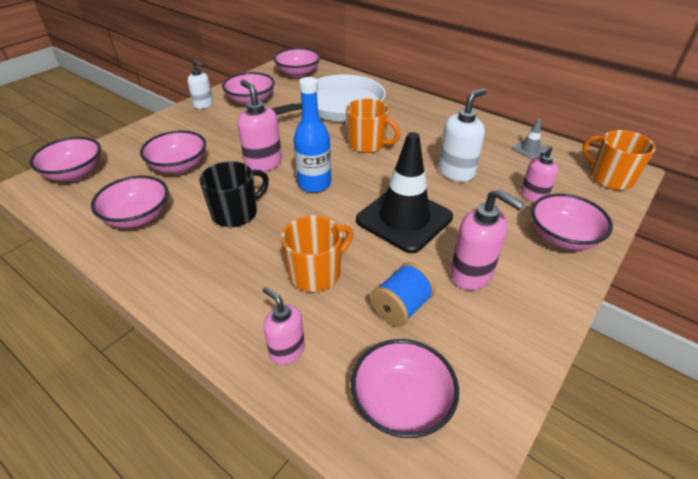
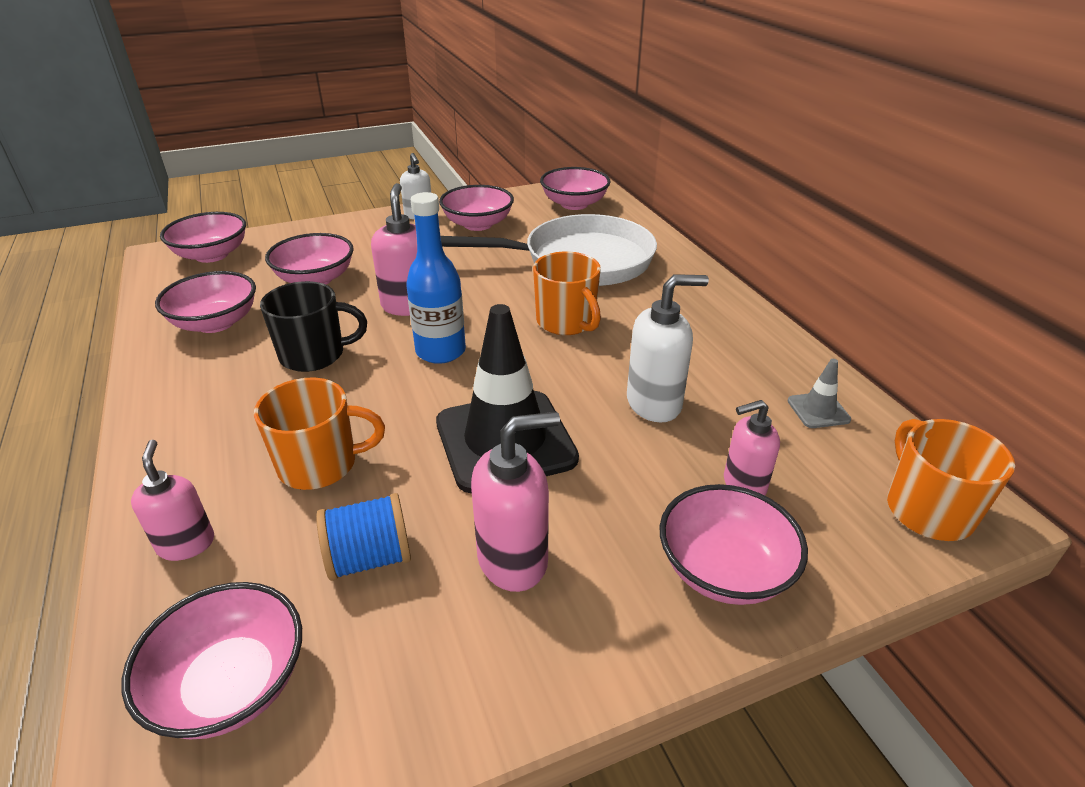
camera: 30 degrees right, 5 degrees down
(471, 275) = (513, 560): pink soap dispenser -> pink soap dispenser turned 90 degrees counterclockwise

